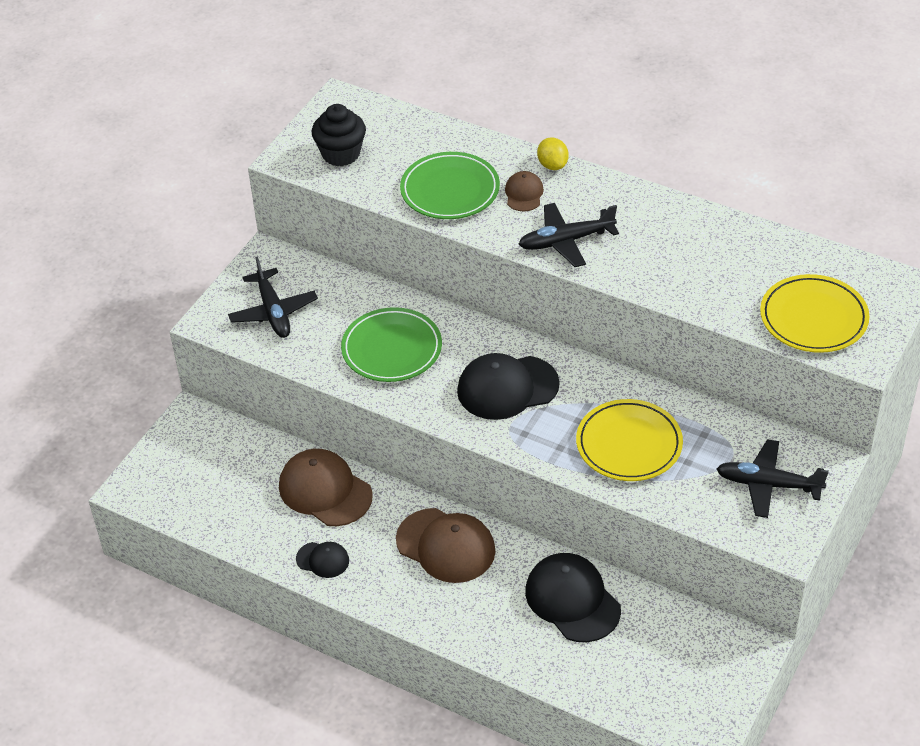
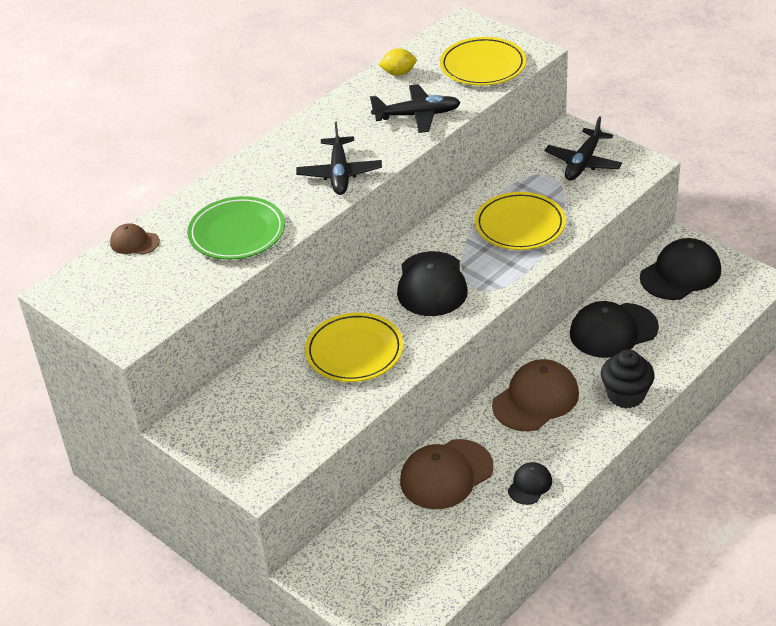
camera: 75 degrees left, 5 degrees down
(273, 312) = (267, 431): black plane -> black plane (417, 115)
(341, 154) = (143, 298): black cupcake -> black cupcake (626, 395)
(392, 349) = (354, 351): green plate -> yellow plate
(524, 193) = (266, 189): brown cap -> brown cap (134, 242)
(552, 165) = (237, 168): yellow lemon -> yellow lemon (398, 73)
(693, 655) = (680, 274): none -> black cap

